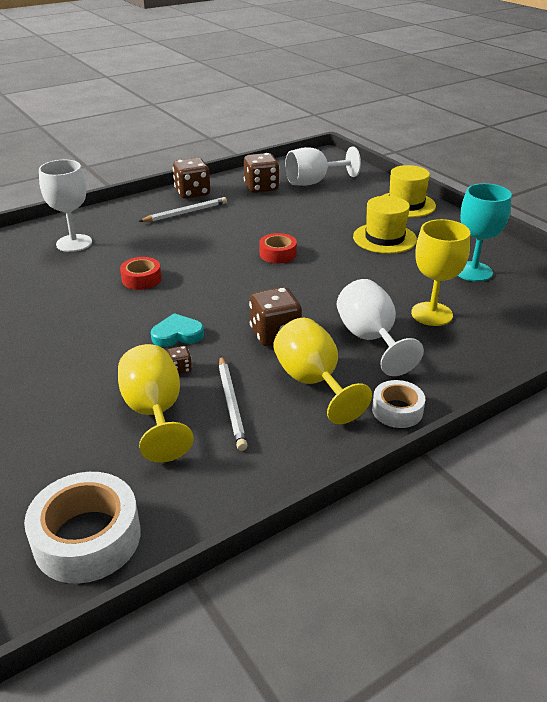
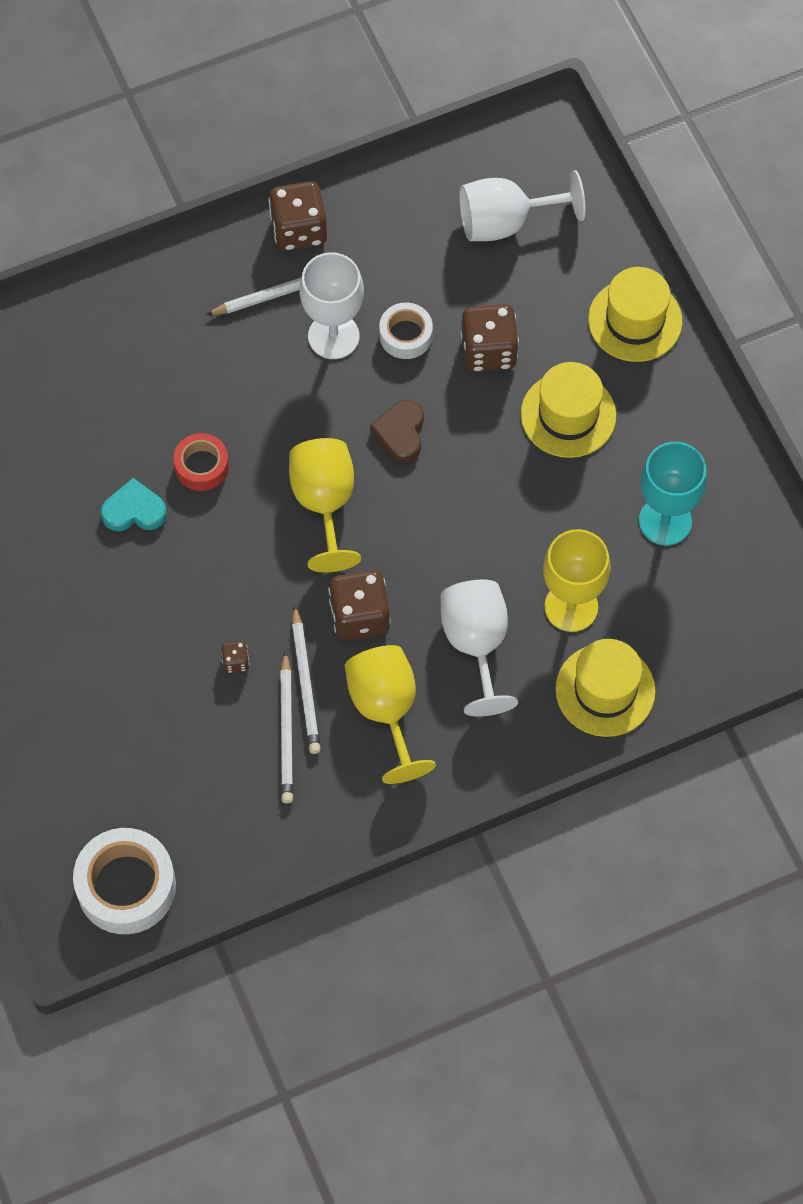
camera: 10 degrees right, 30 degrees up
(74, 243) = (109, 357): white goblet -> white goblet (333, 336)
(155, 413) = (200, 731): yellow goblet -> yellow goblet (324, 504)
(177, 334) = (238, 596): turquoise heart -> turquoise heart (134, 510)
(241, 374) = (305, 683): none -> white pencil
(261, 188) = (414, 228): brown dice -> brown dice (488, 351)
(278, 254) = (400, 433): red tape -> brown heart
(397, 410) = (468, 771): white tape -> white tape (405, 335)
(482, 352) = (605, 690): none -> yellow hat

